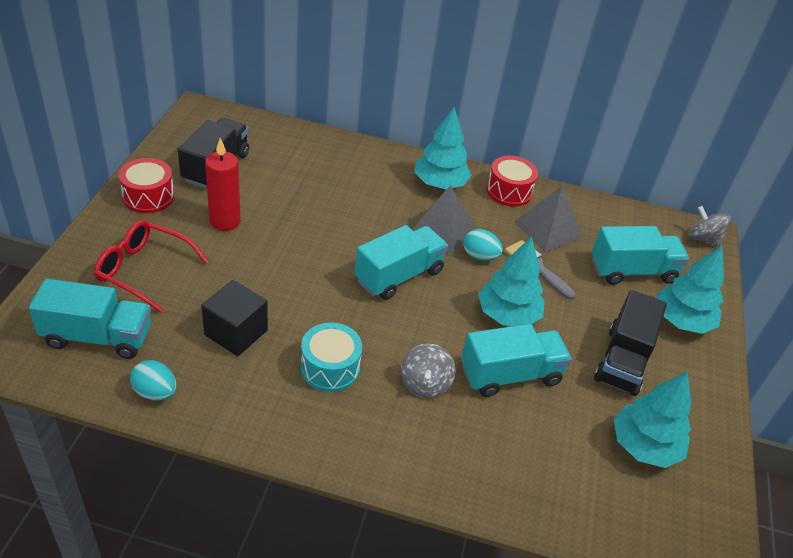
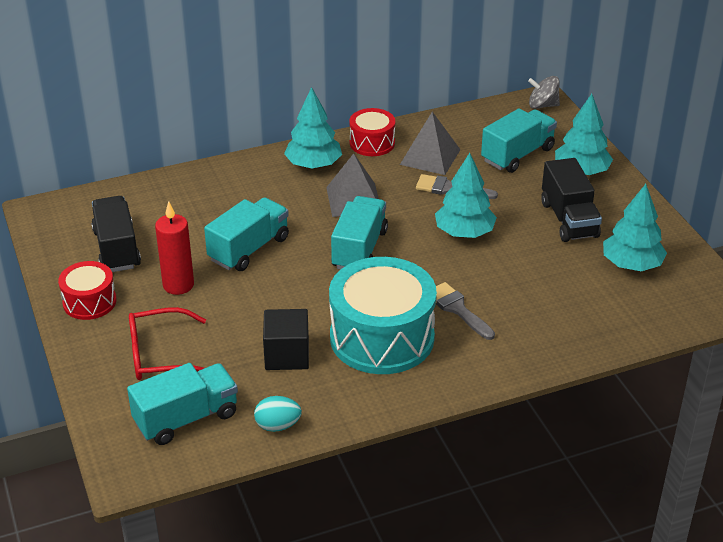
camera: 30 degrees left, 5 degrees down
(330, 368) = (382, 337): turquoise drum -> turquoise drum, size x1.91
(425, 383) = (457, 309): grey spinning top -> grey brush
(479, 256) = (402, 203): turquoise egg -> none
(510, 375) = (507, 271): turquoise truck -> turquoise truck (249, 249)

